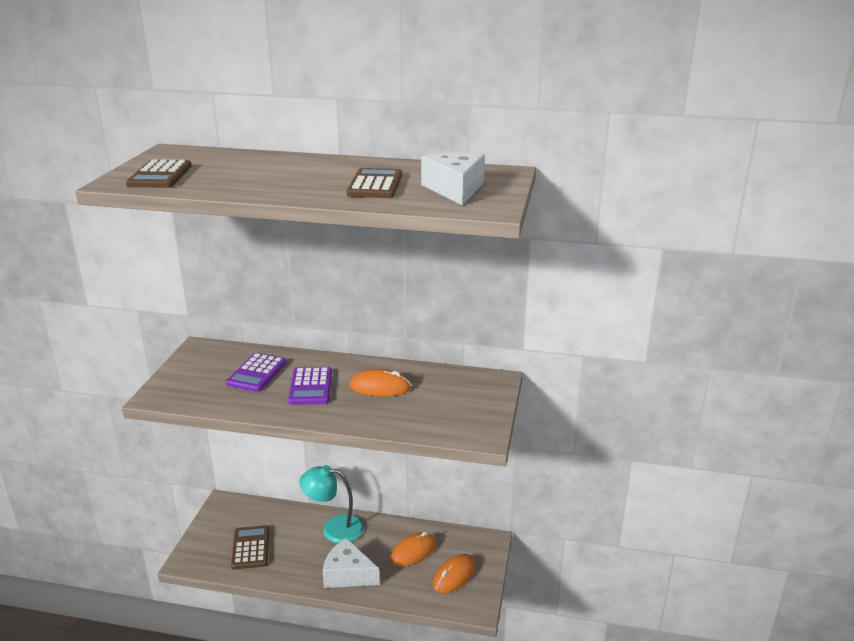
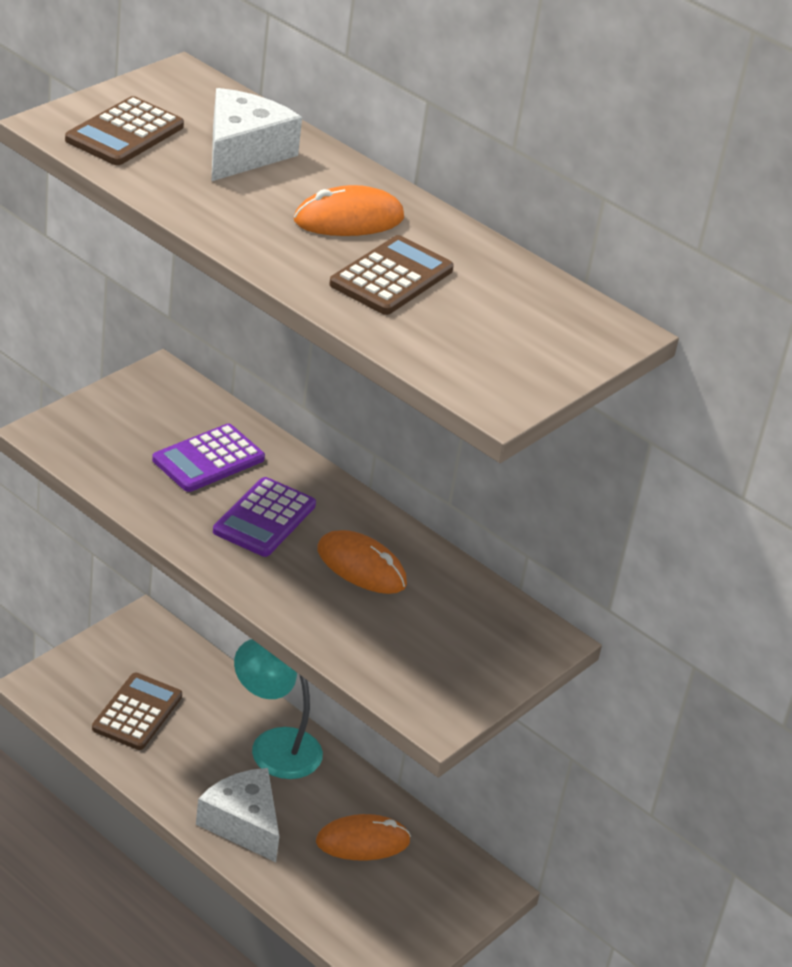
camera: 25 degrees right, 10 degrees up
(454, 576) = (393, 908): orange mouse -> orange mouse (348, 219)
(455, 189) = (493, 336): white cheese -> white cheese (243, 152)

